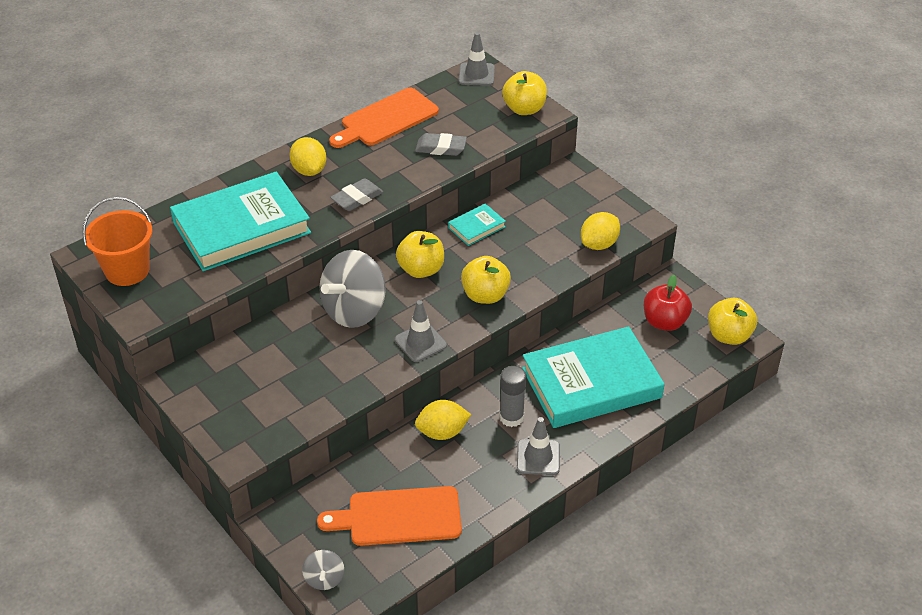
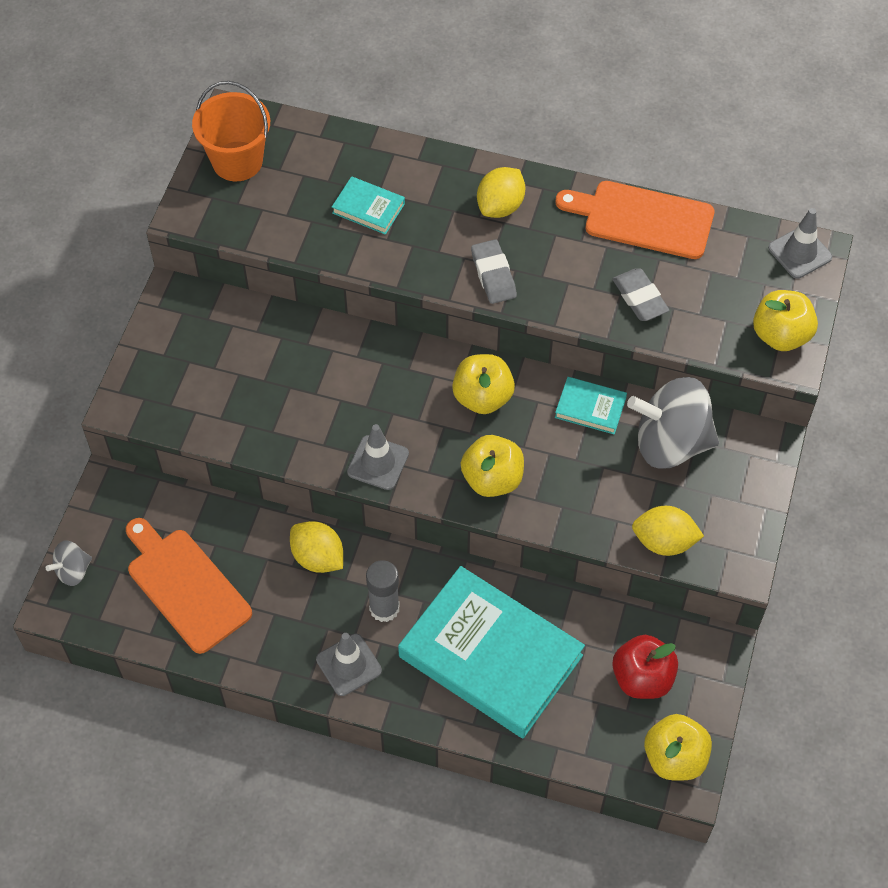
camera: 55 degrees right, 15 degrees up
(241, 227) = (368, 208): turquoise book -> turquoise book, size x0.43
(354, 311) = (376, 377): grey spinning top -> grey spinning top (670, 443)
(357, 198) = (493, 275): grey eraser -> grey eraser turned 60 degrees clockwise

